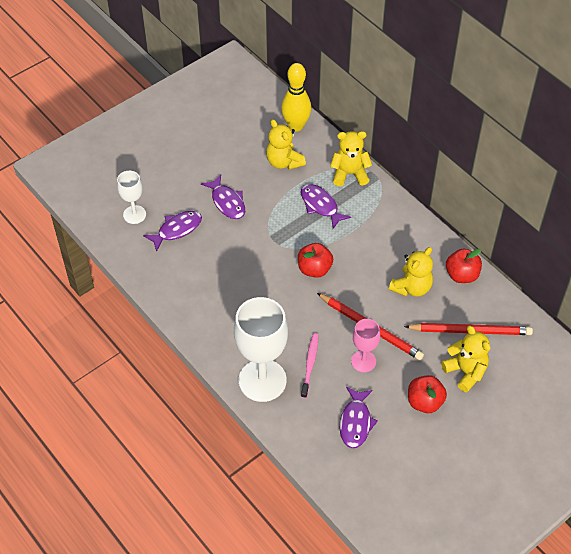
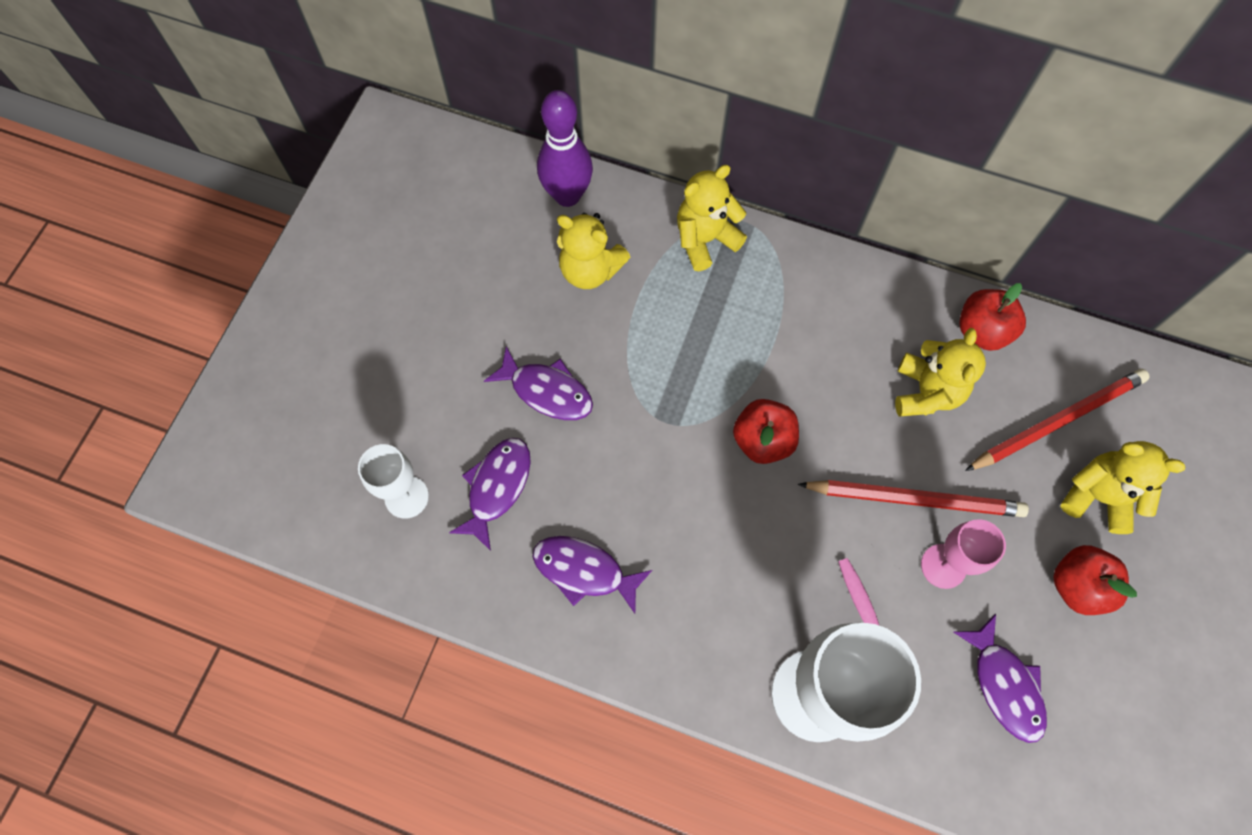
camera: 30 degrees left, 15 degrees up
(296, 126) = (567, 195): yellow bowling pin -> purple bowling pin
(320, 205) = (698, 320): purple fish -> purple fish (584, 571)

